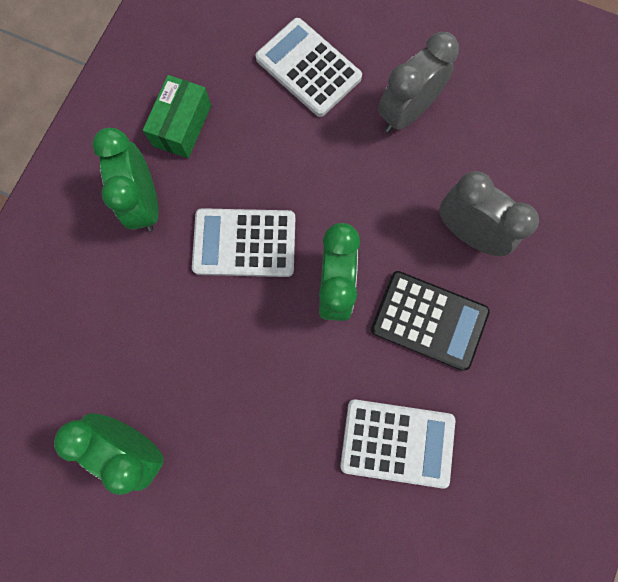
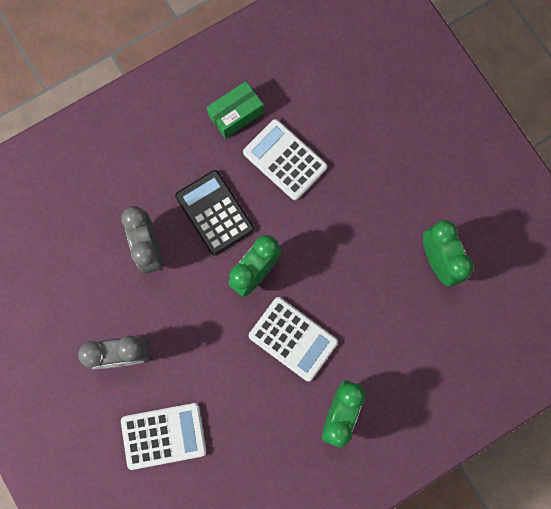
camera: 145 degrees left, 0 degrees up
(182, 125) = (280, 453): green box -> green box (236, 114)
(308, 68) = (164, 436): white calculator -> white calculator turned 90 degrees counterclockwise

